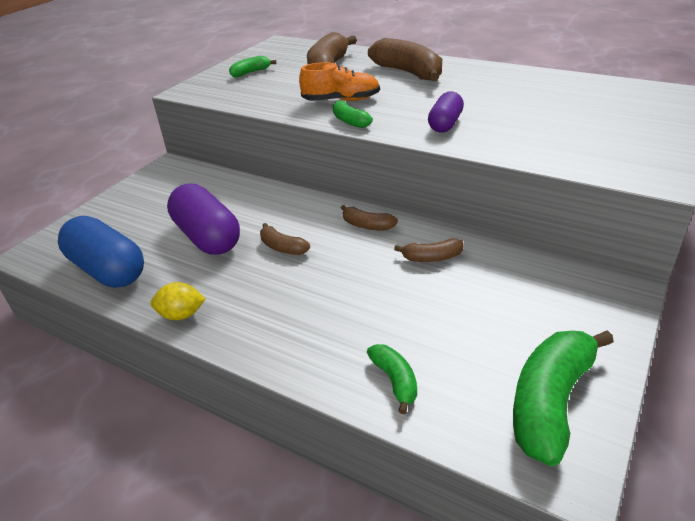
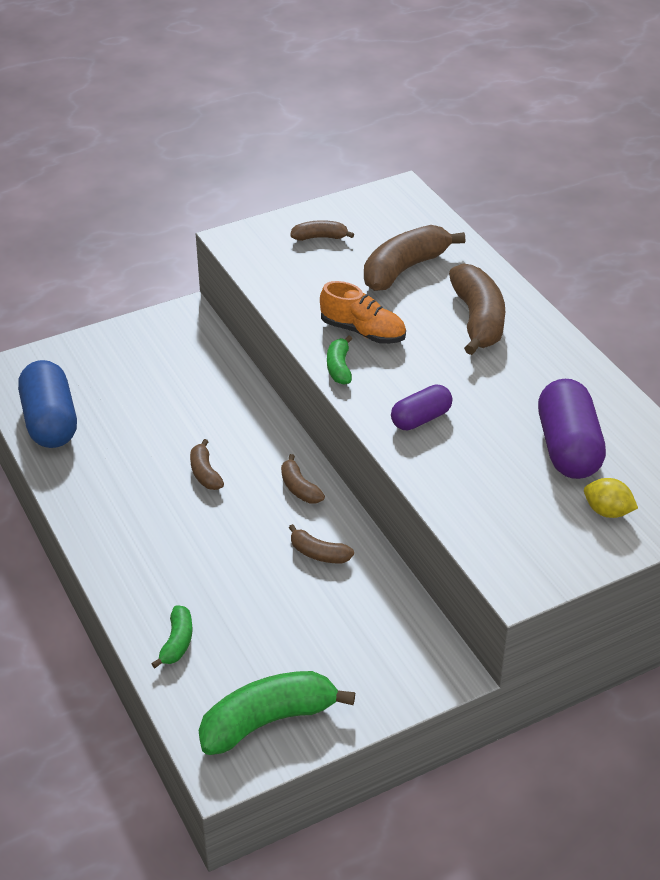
camera: 30 degrees right, 5 degrees up
(181, 315) = (74, 499): yellow lemon -> yellow lemon (607, 511)
(207, 237) = (153, 427): purple capsule -> purple capsule (568, 448)
(250, 72) = (320, 237): green banana -> brown banana

